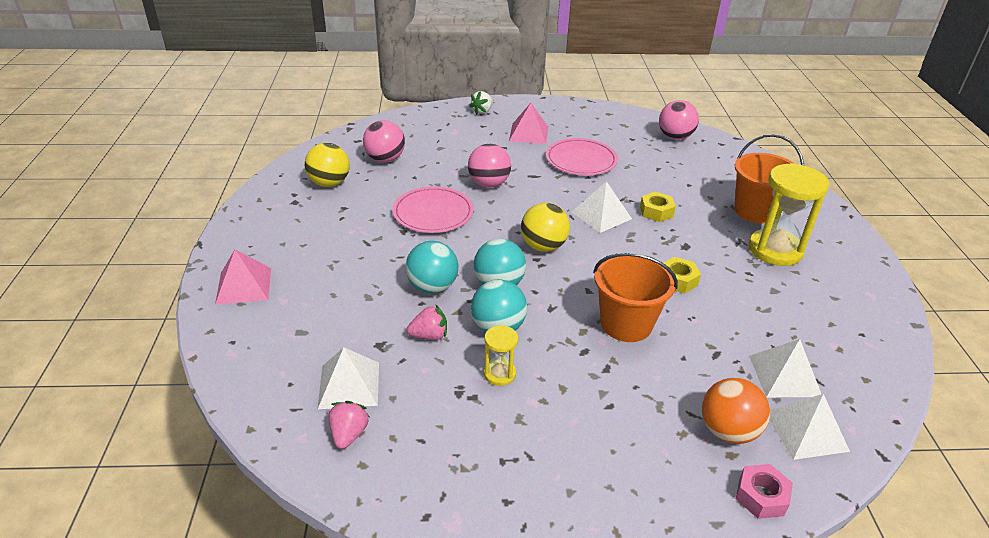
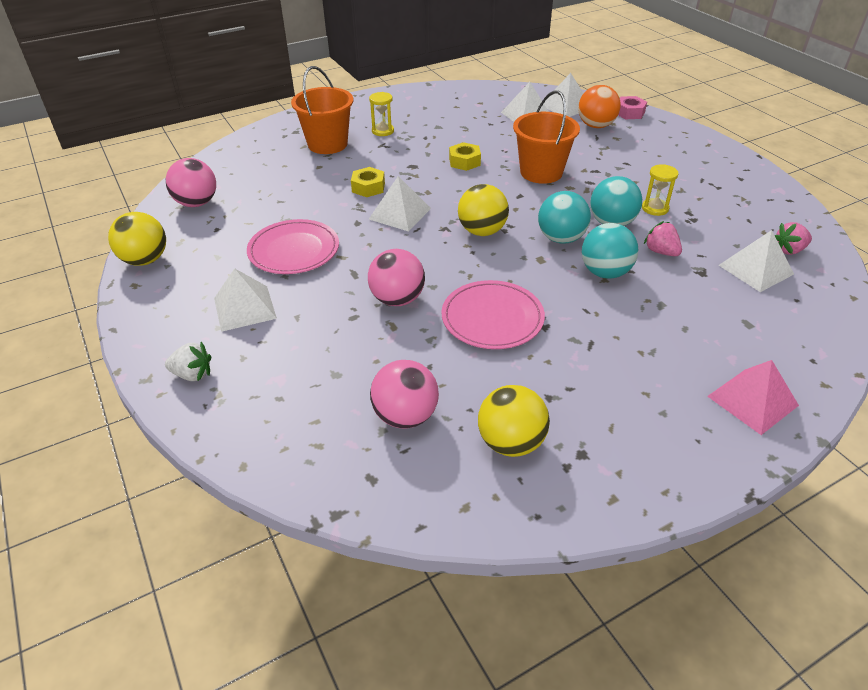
camera: 115 degrees left, 5 degrees up
(528, 133) = (244, 308): pink pyramid -> white pyramid
(609, 112) = (145, 260): none -> yellow ball
(775, 250) = (382, 131): yellow hourglass -> yellow hourglass, size x0.49

